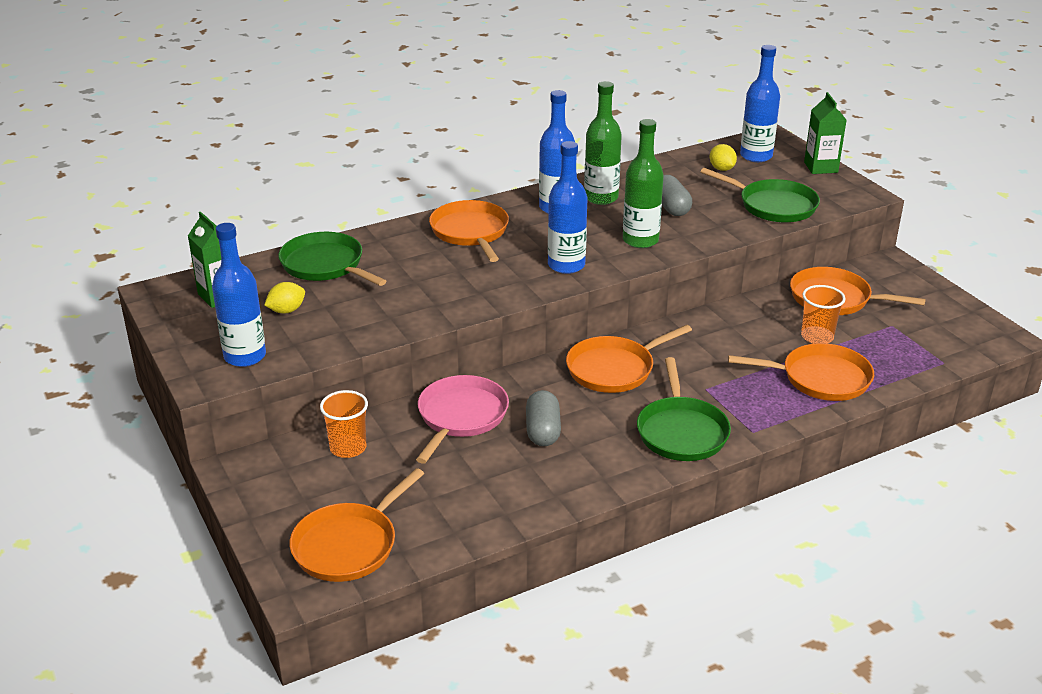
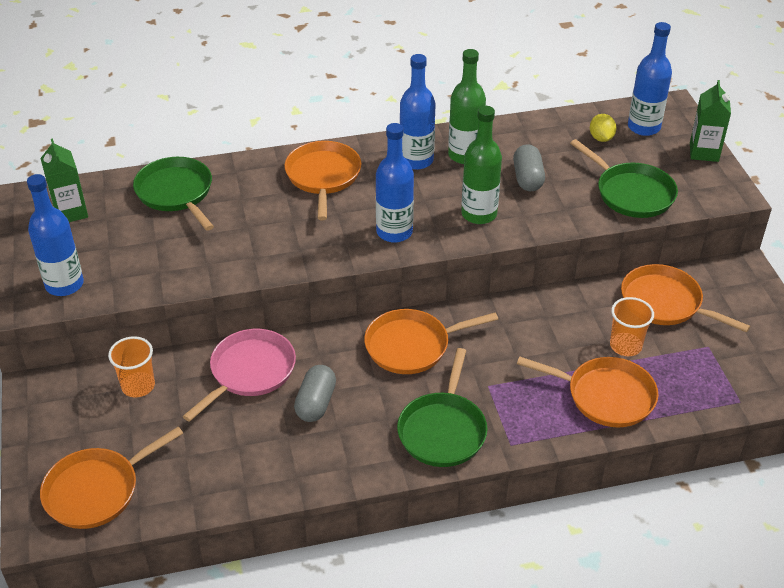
camera: 15 degrees right, 10 degrees up
(286, 310) = (121, 239): yellow lemon -> none

